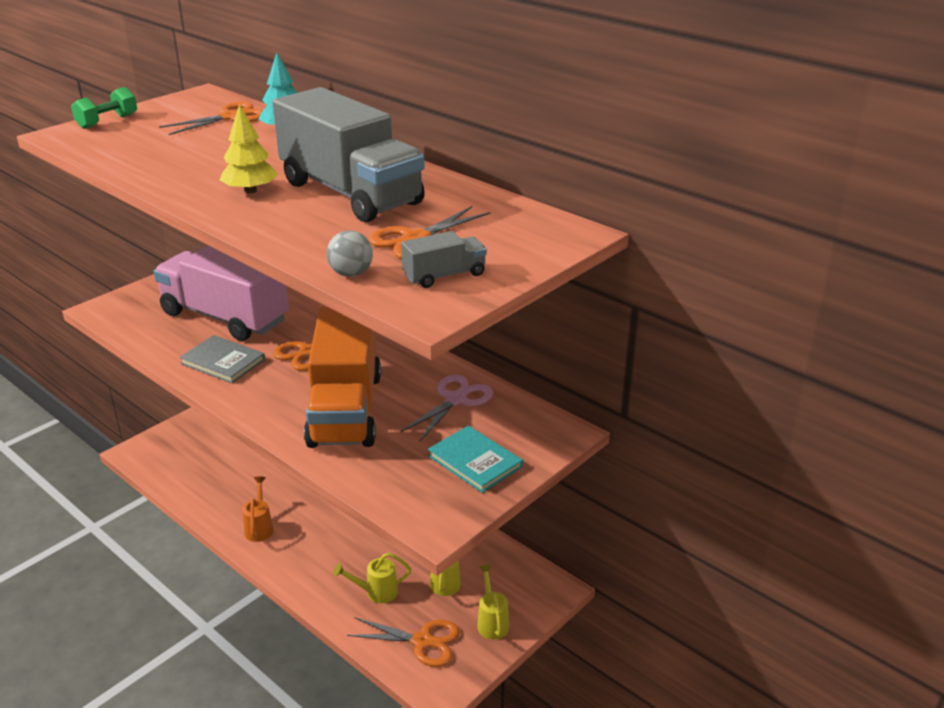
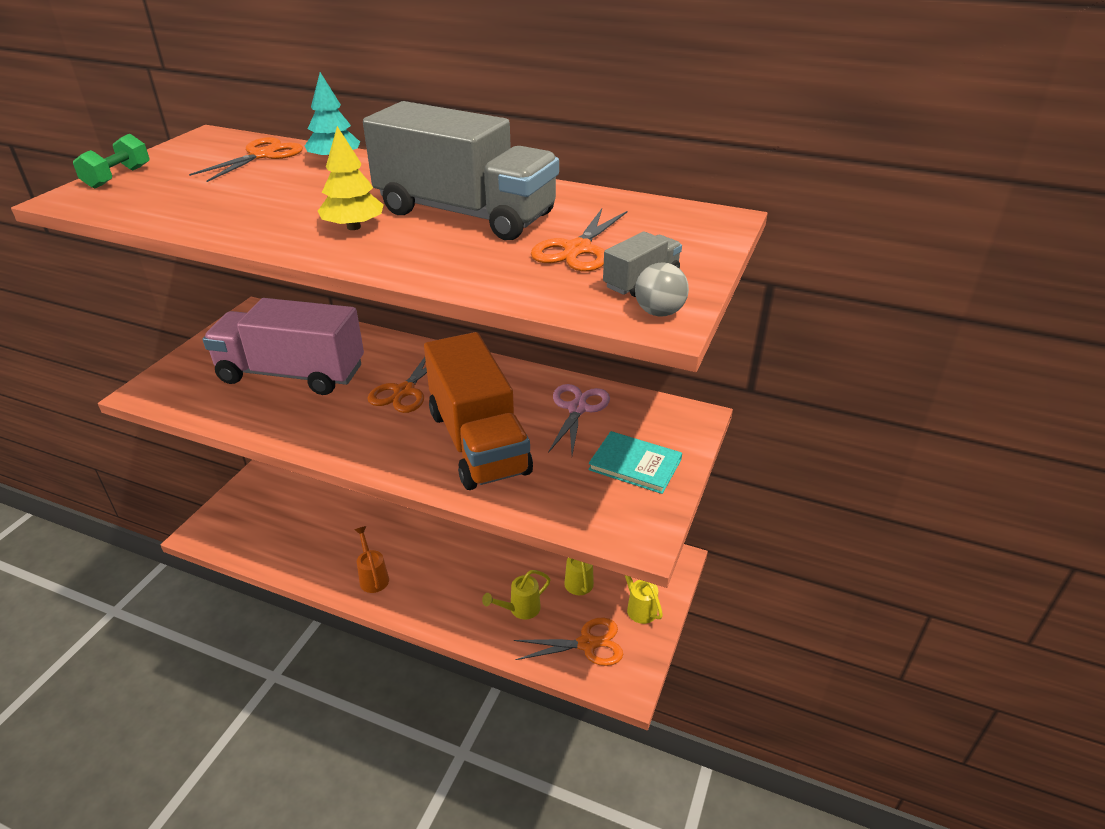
camera: 20 degrees left, 5 degrees up
(223, 362) = (319, 421): grey book -> none
(351, 274) = (545, 296): grey ball -> grey ball (659, 312)

